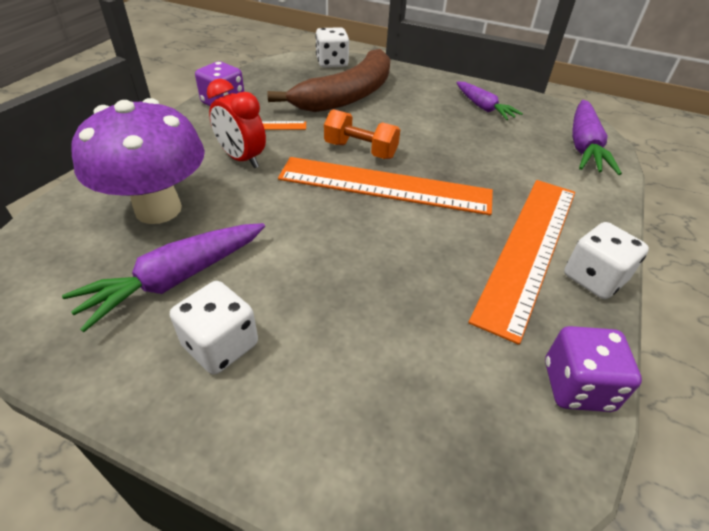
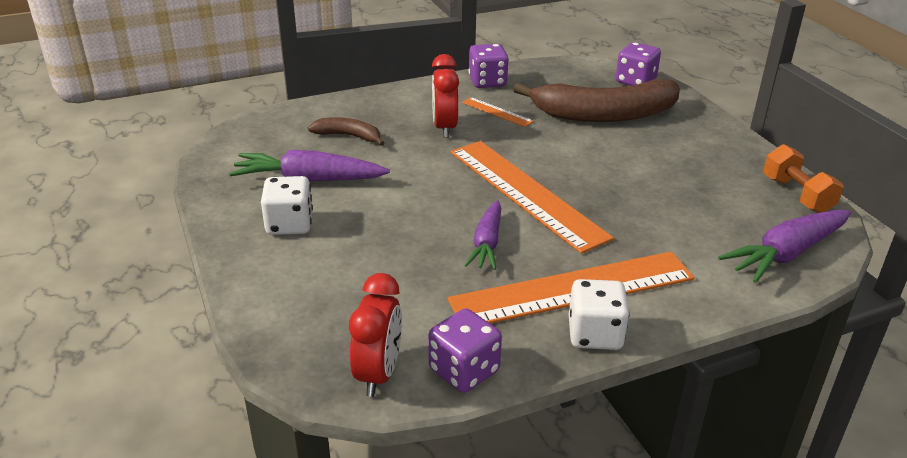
camera: 45 degrees right, 10 degrees down
(158, 209) = (348, 136): purple mushroom -> brown banana
(332, 63) = (635, 81): white dice -> purple dice
(360, 150) = (546, 161): orange dumbbell -> orange dumbbell (796, 195)
(483, 107) = (732, 176): purple carrot -> purple carrot (487, 243)
(530, 453) = (378, 373): none -> red clock

